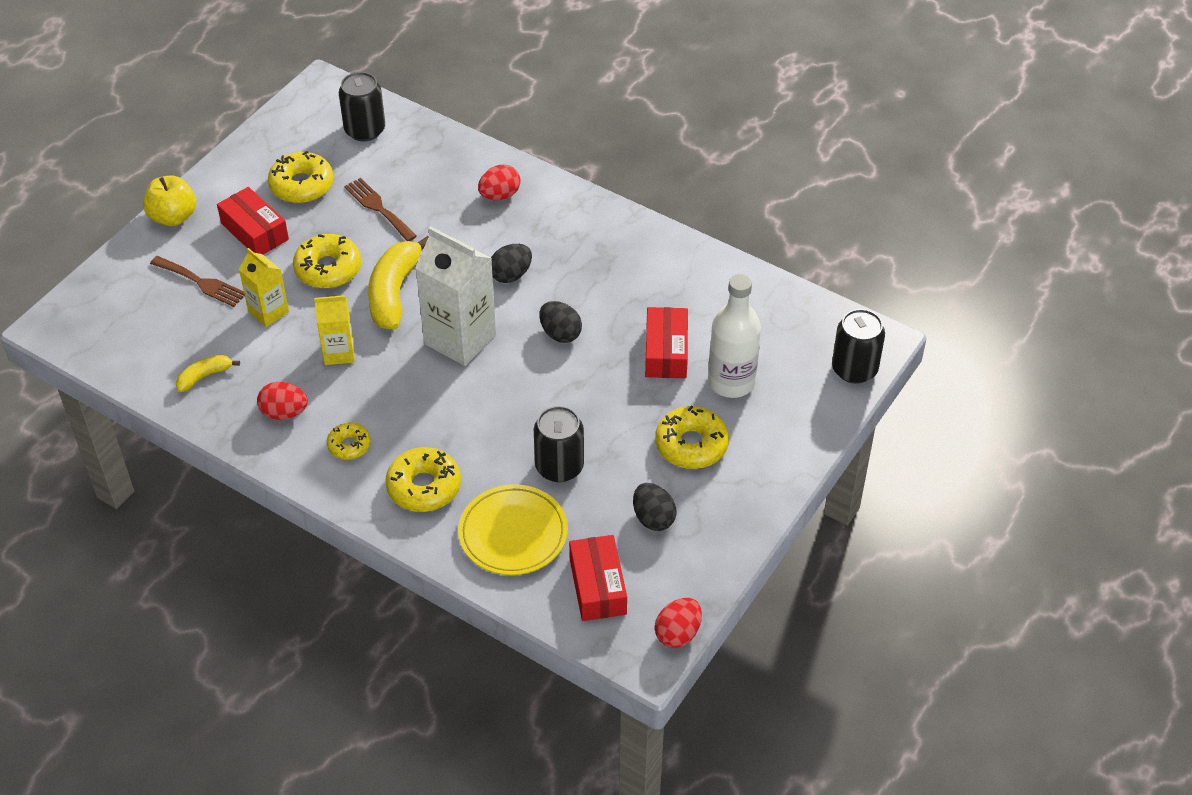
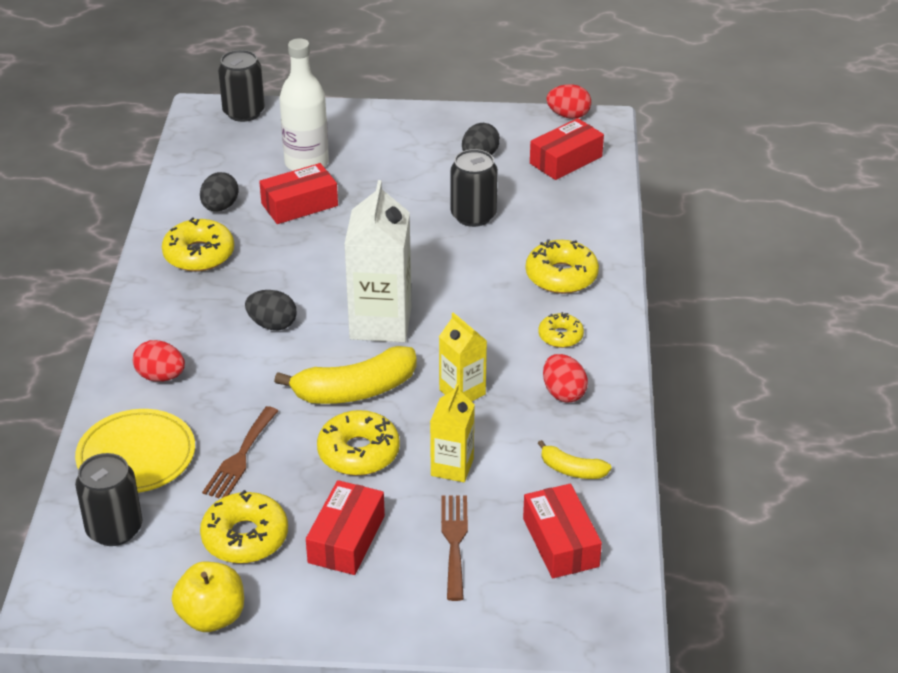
camera: 120 degrees left, 10 degrees down
(148, 336) = (560, 542): none -> red box
(173, 217) = (375, 625): yellow apple -> yellow apple (212, 617)
(513, 533) = (559, 214): yellow plate -> yellow plate (136, 456)
(560, 333) = (325, 268): black egg -> black egg (220, 207)
(691, 445) = (391, 161): yellow donut -> yellow donut (199, 254)

